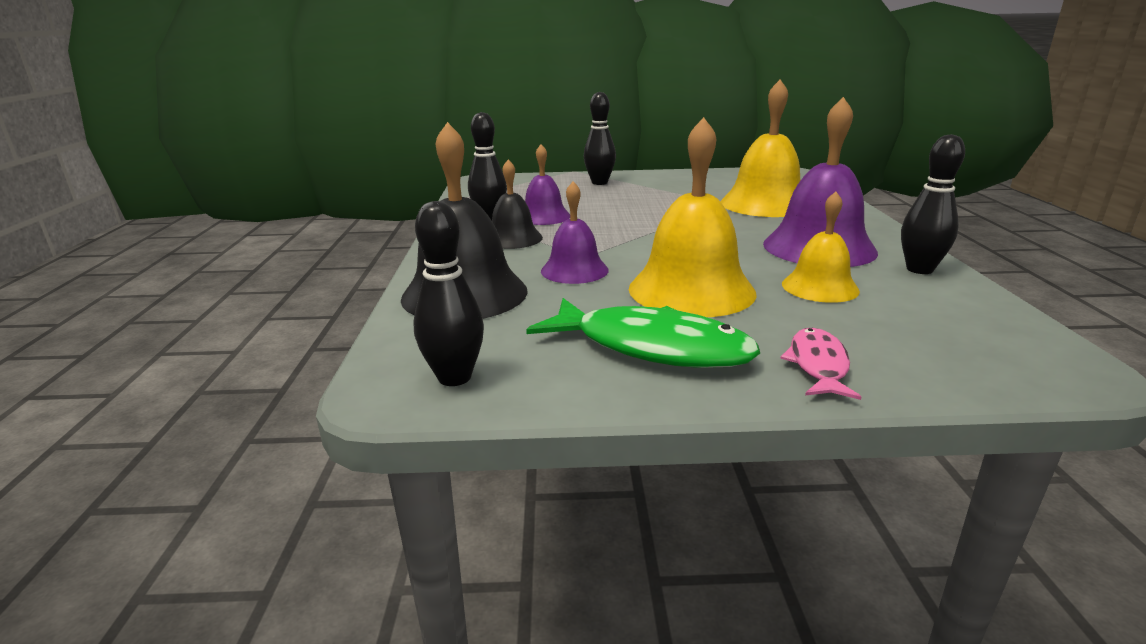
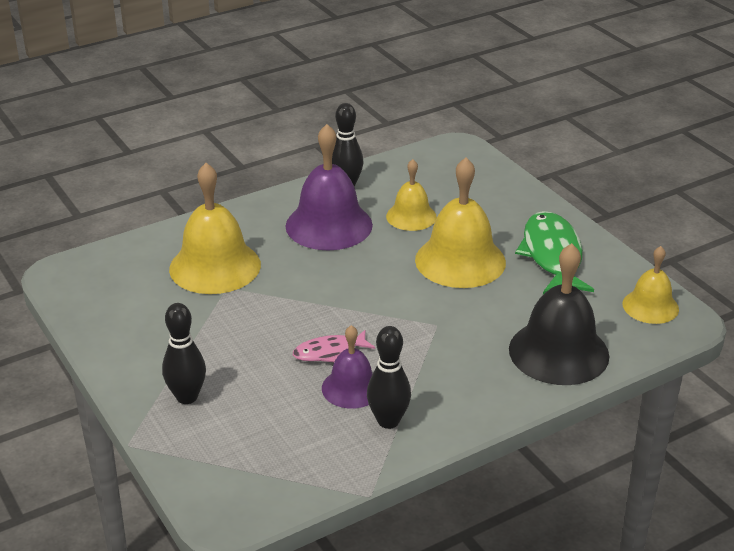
camera: 120 degrees left, 10 degrees up
(454, 377) = (650, 306): black bowling pin -> yellow bell
(513, 238) = (430, 380): black bell -> none
(574, 270) = (471, 319): purple bell -> none
(818, 365) = (519, 206): pink fish -> pink fish (329, 352)

